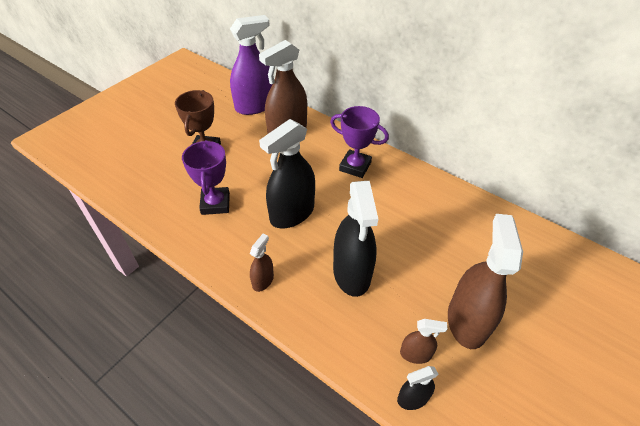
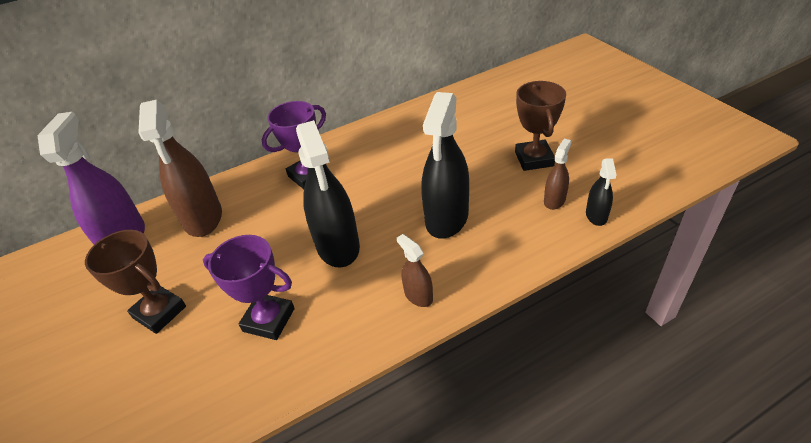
camera: 60 degrees left, 5 degrees down
(352, 273) = (447, 218): black spray bottle -> black spray bottle turned 90 degrees clockwise
(467, 321) = (534, 159): brown spray bottle -> brown trophy

